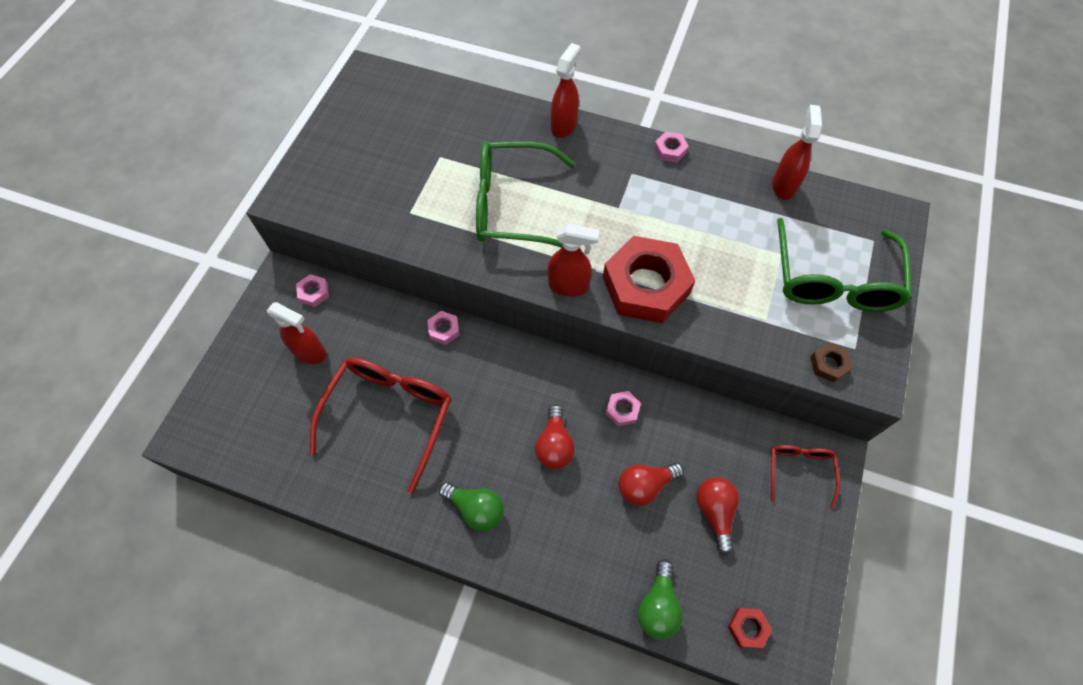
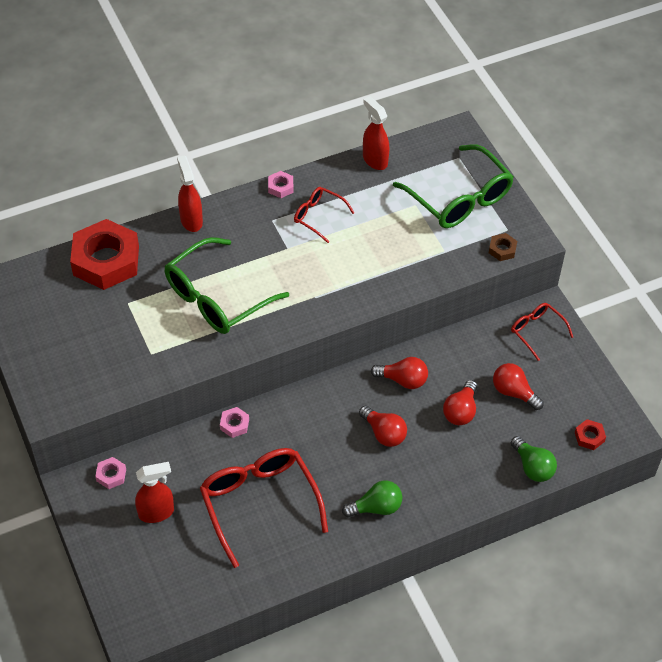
camera: 45 degrees left, 10 degrees down
(569, 286) = (309, 319): red spray bottle -> none
(622, 410) = (403, 380): pink nut -> red light bulb
(646, 286) = (355, 283): red nut -> red nut (106, 261)
(677, 200) = (319, 216): none -> red glasses

